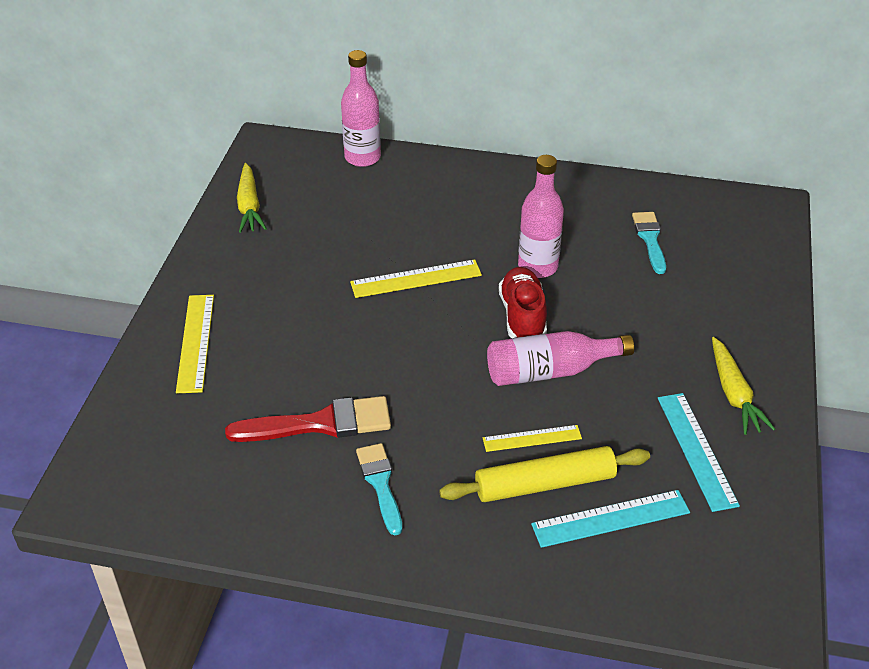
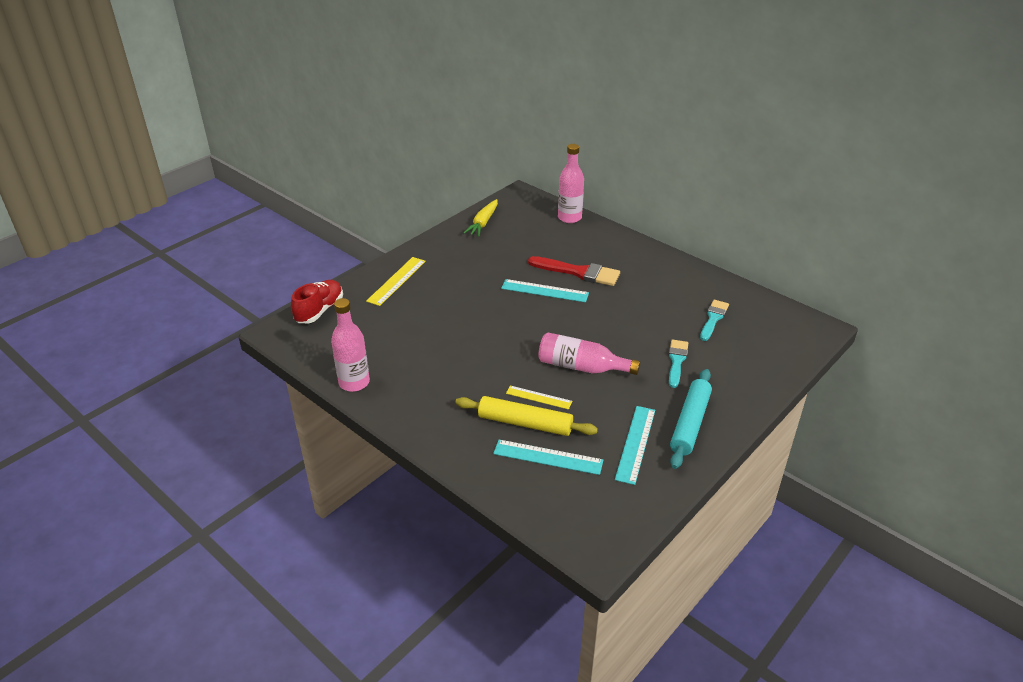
camera: 30 degrees right, 5 degrees down
(320, 423) = (427, 344): red brush -> red brush (579, 272)
(380, 484) = (433, 386): turquoise brush -> turquoise brush (676, 361)
(416, 279) = (544, 291): yellow ruler -> turquoise ruler
(522, 317) = (591, 332): red shoe -> red shoe (319, 310)
(537, 267) = (625, 309): pink bottle -> pink bottle (354, 382)
(734, 394) = (689, 423): yellow carrot -> turquoise rolling pin

